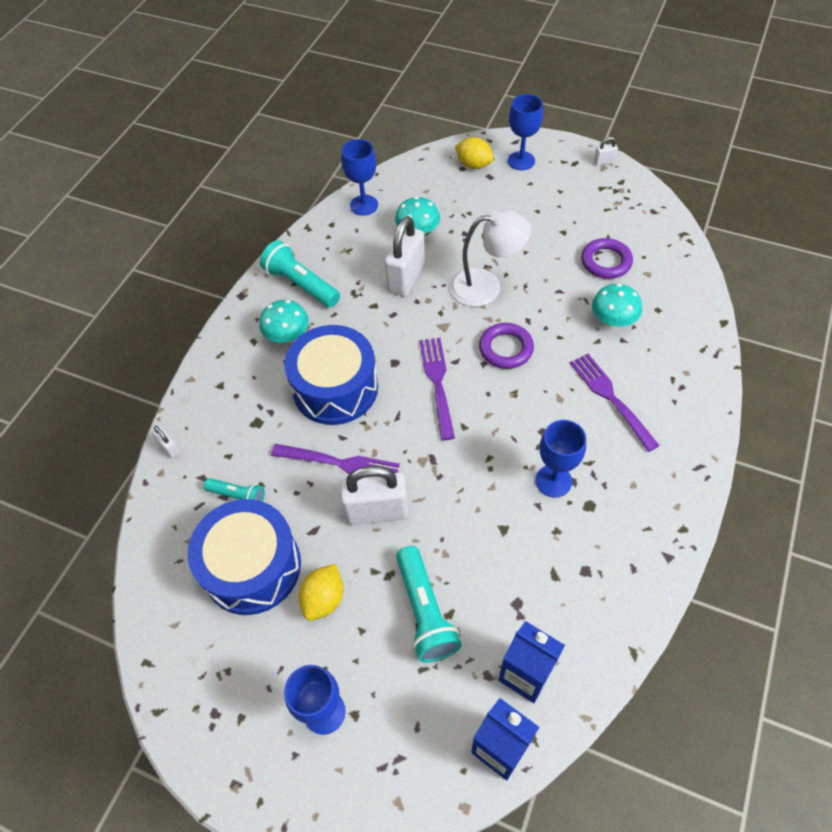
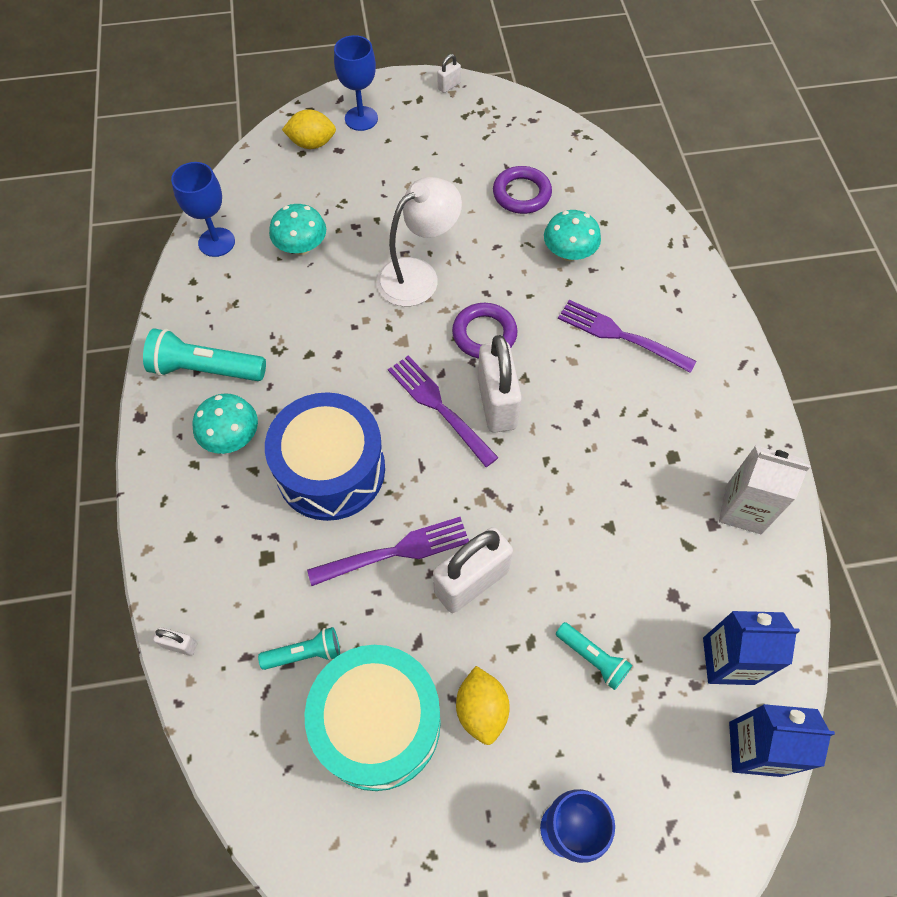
camera: 35 degrees left, 5 degrees up
(252, 566) = (378, 723): blue drum -> turquoise drum
(406, 278) = (324, 305): white padlock -> white padlock (497, 403)
(425, 611) = (592, 658): turquoise flashlight -> turquoise flashlight, size x0.59
(553, 481) = (623, 450): blue goblet -> none
(618, 574) = (743, 509): none -> white carton

